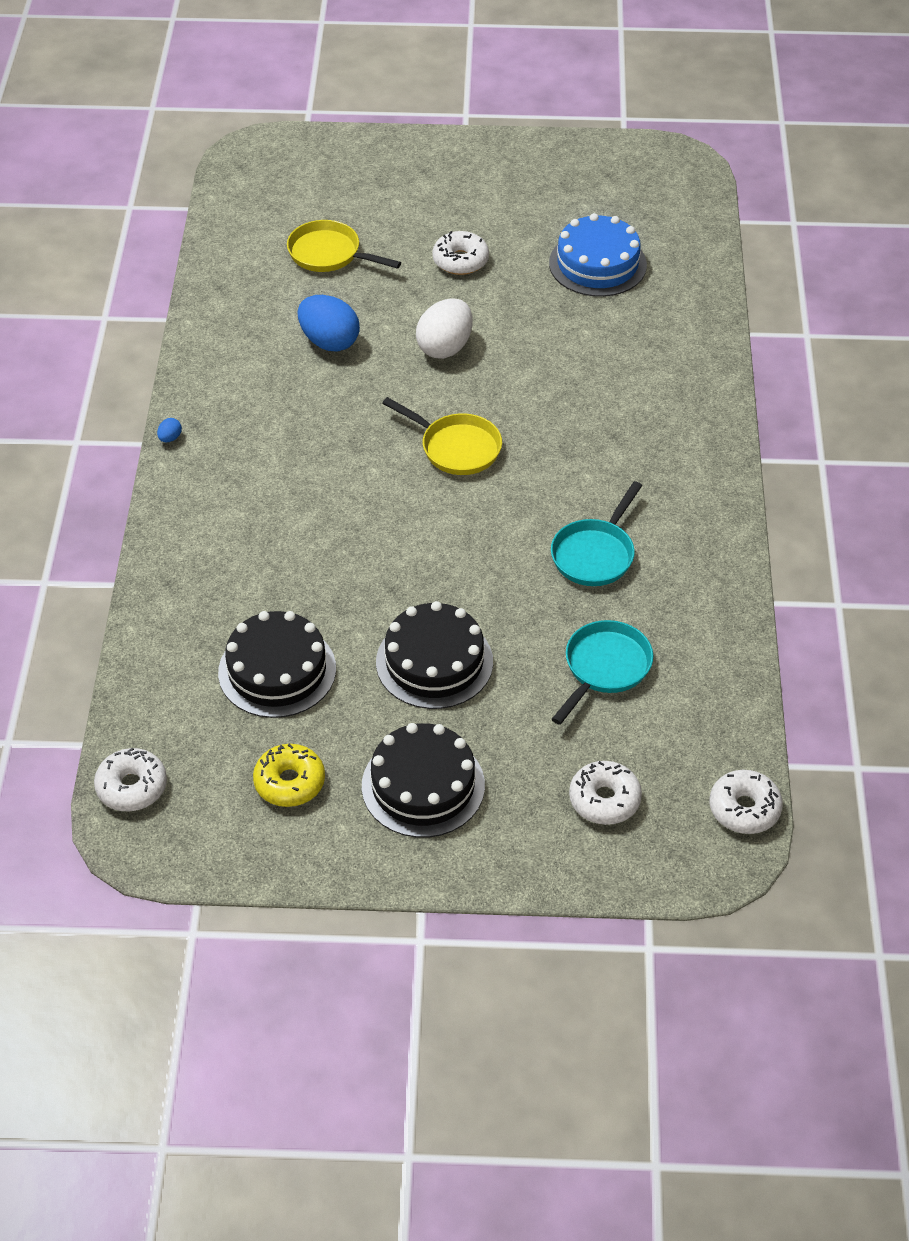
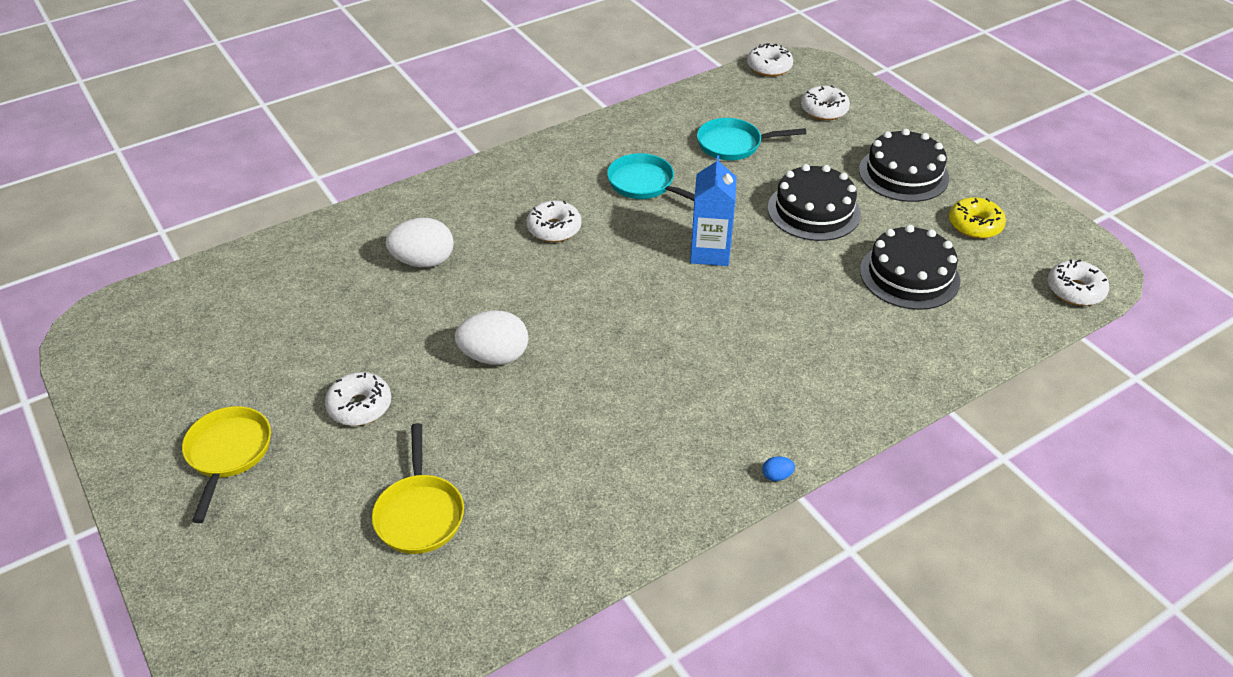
camera: 125 degrees left, 5 degrees down
(329, 342) = (552, 437): blue egg -> none
(446, 544) = (710, 252): none -> blue carton
(456, 448) = (609, 293): yellow pan -> yellow pan (228, 453)
(580, 454) = (554, 228): none -> white donut
(595, 554) = (644, 184): turquoise pan -> turquoise pan turned 135 degrees counterclockwise
(597, 264) = (302, 315): blue cake -> none
(607, 353) = (423, 261): none -> white egg

